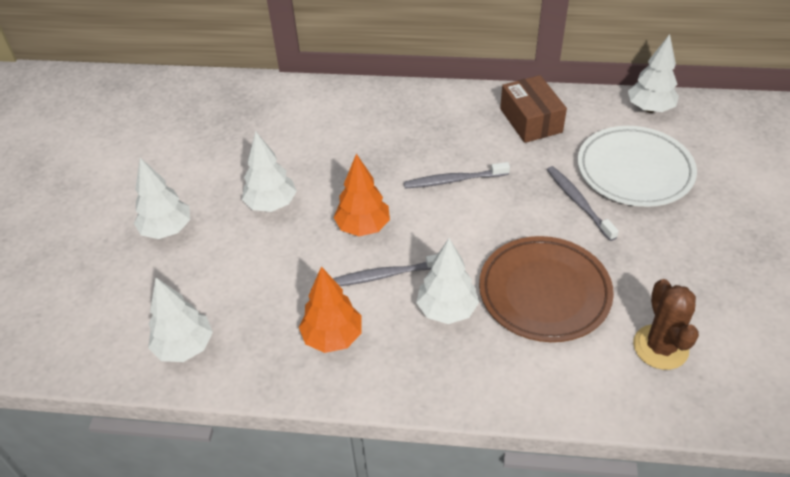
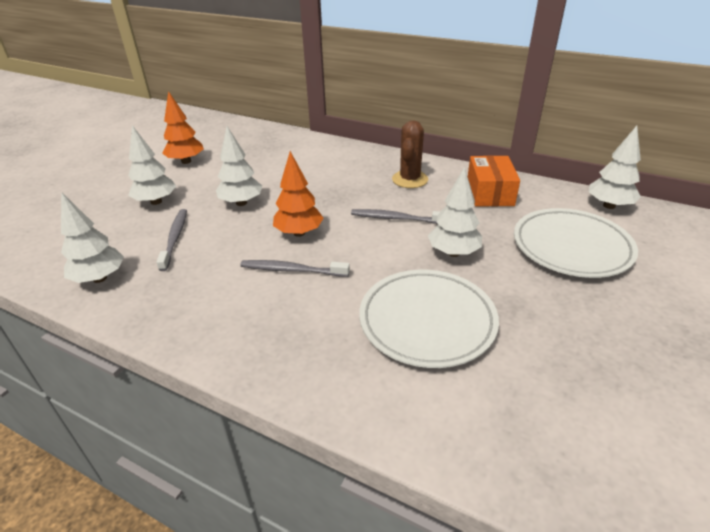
camera: 20 degrees right, 10 degrees down
(332, 337) = (214, 303): orange tree -> orange tree (186, 161)
(447, 310) = (326, 310): white tree -> white tree (453, 252)
(531, 120) = (490, 193): brown box -> orange box
(544, 293) = (427, 321): brown plate -> white plate
(578, 202) = (502, 258): grey toothbrush -> grey toothbrush (175, 238)
(660, 347) = (527, 407): brown cactus -> brown cactus (410, 179)

